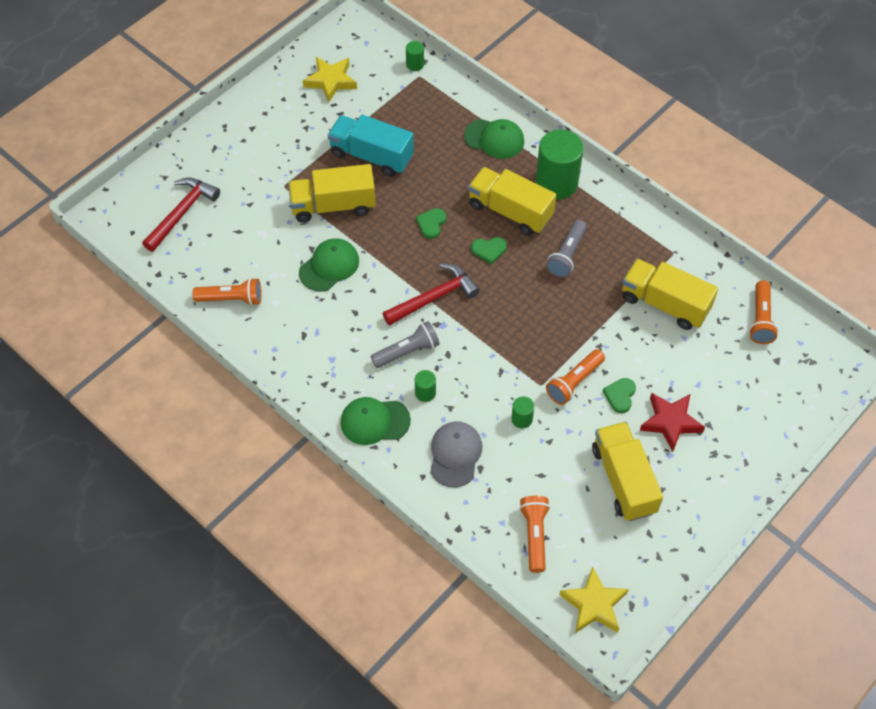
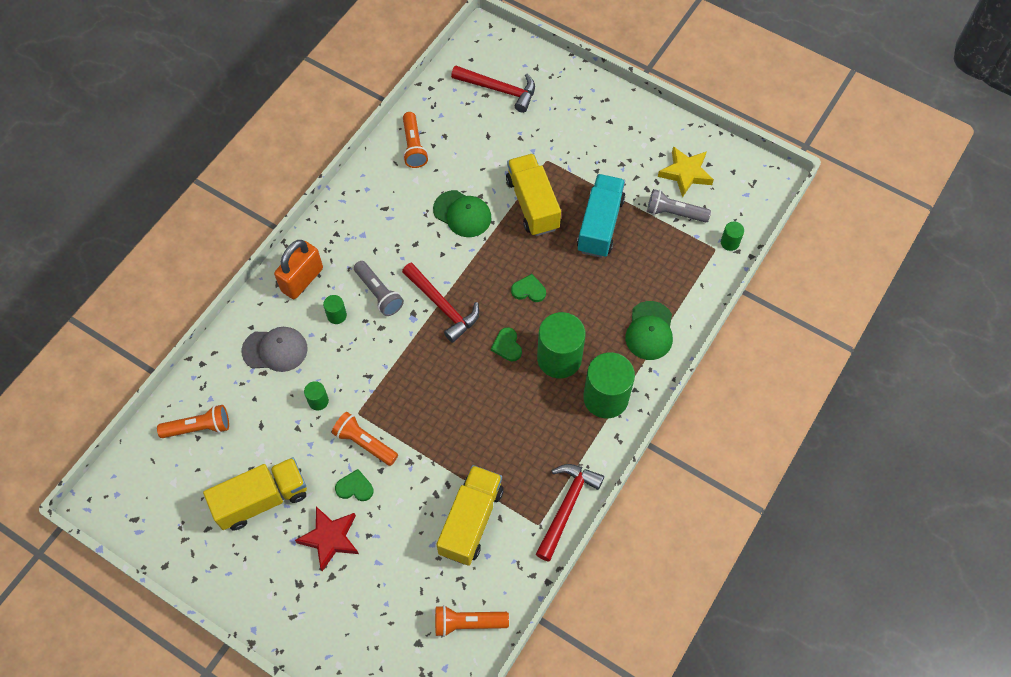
camera: 80 degrees right, 5 degrees up
(374, 421) = (302, 280): green cap -> orange padlock
(510, 211) = (559, 358): yellow truck -> green cylinder
(566, 255) = (515, 418): grey flashlight -> grey flashlight (674, 213)
(594, 604) = (134, 486): yellow star -> none
(658, 229) = (567, 506): none -> red hammer

